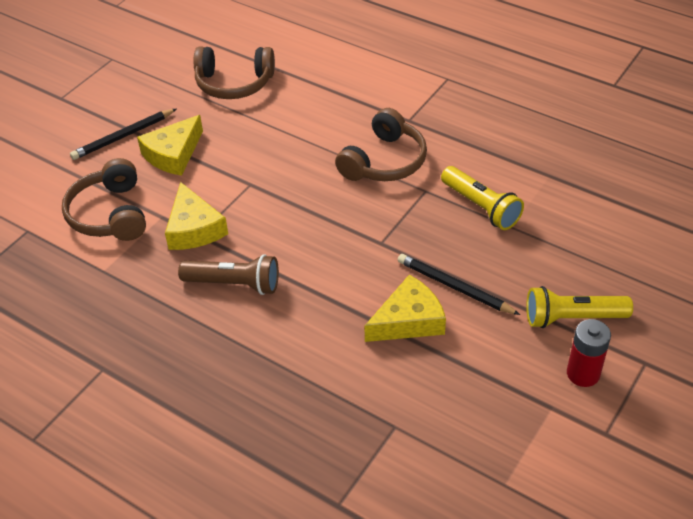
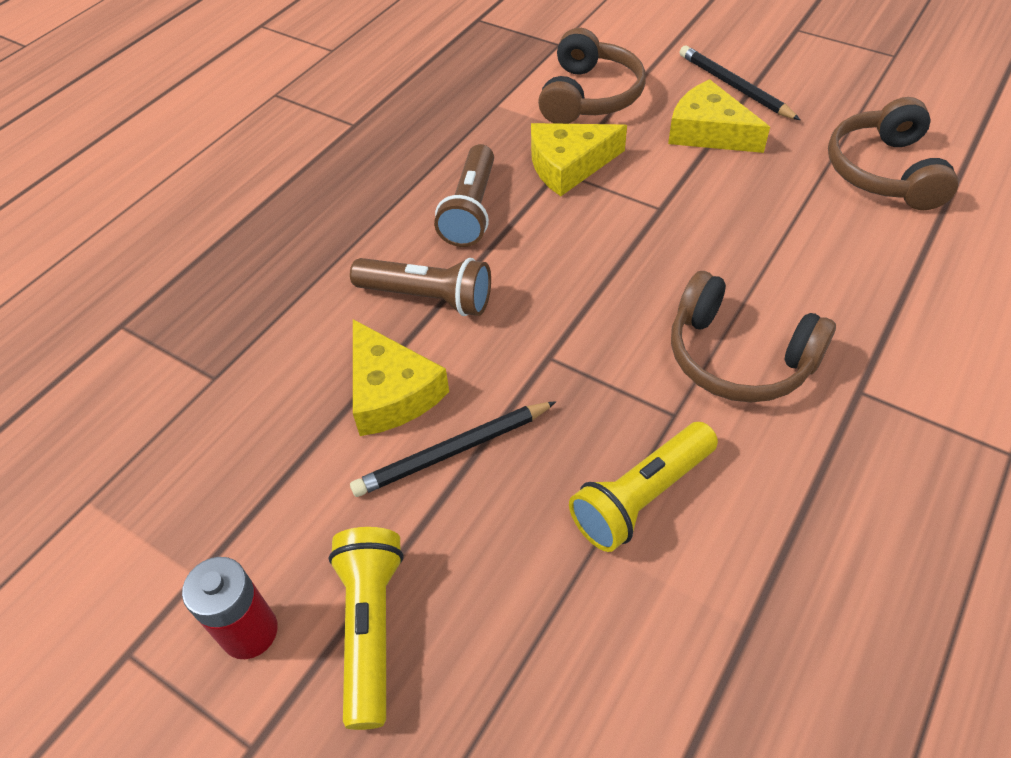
camera: 90 degrees right, 5 degrees up
(110, 214) = (589, 96): brown headphones -> brown headphones turned 120 degrees clockwise
(324, 306) = (427, 298): none -> brown flashlight
(454, 287) = (453, 451): black pencil -> black pencil turned 150 degrees counterclockwise

